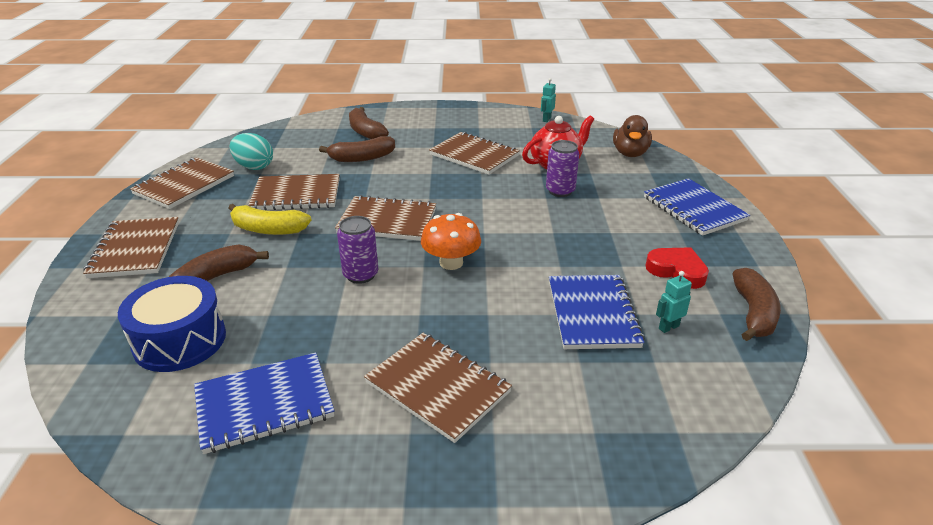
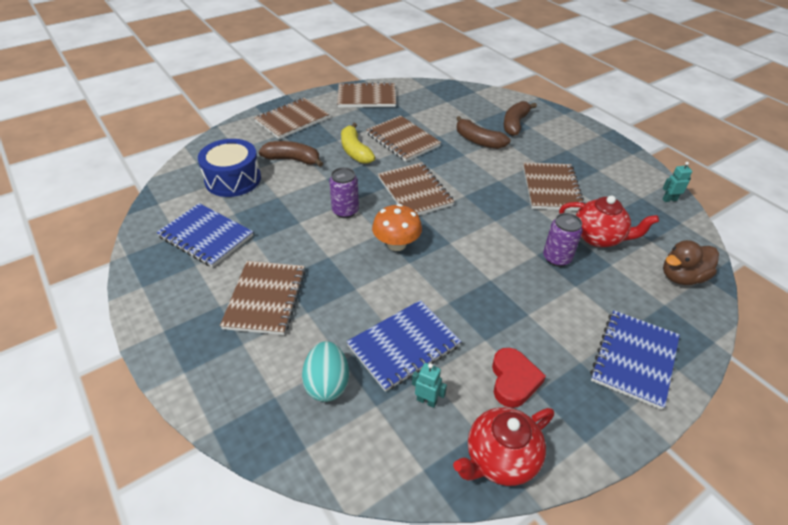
camera: 55 degrees right, 10 degrees up
(254, 167) = (414, 108): turquoise egg -> turquoise egg (327, 384)
(753, 313) = (500, 459): brown banana -> red teapot

